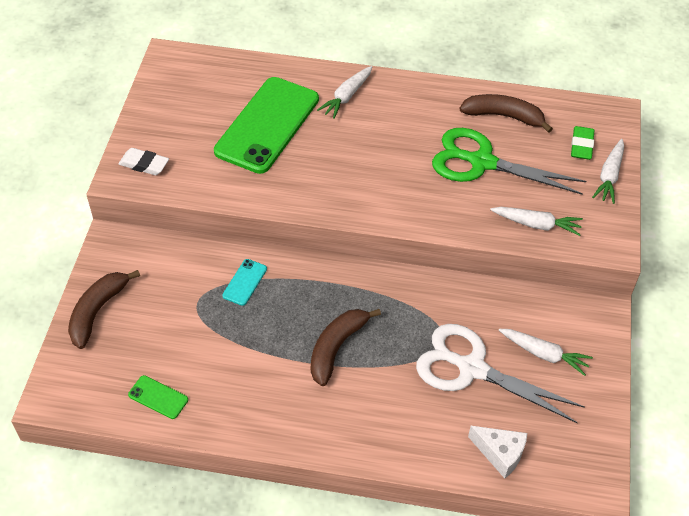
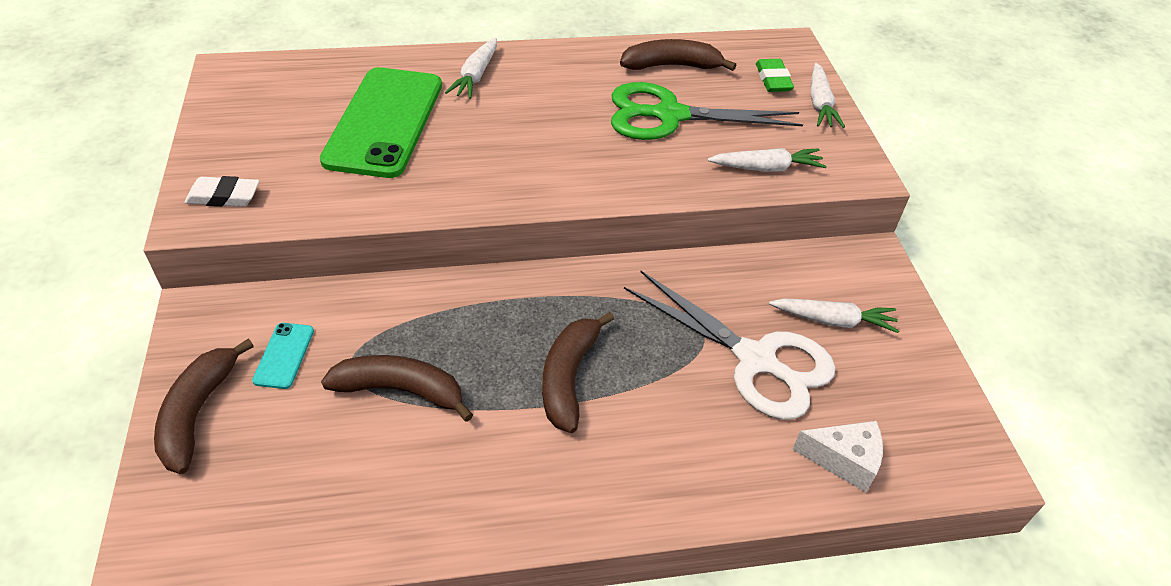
camera: 20 degrees left, 5 degrees down
(158, 397) = (328, 515): green phone -> none
(224, 328) = (401, 390): none -> brown banana
(245, 282) = (410, 323): turquoise phone -> turquoise phone (284, 355)
(472, 368) = (755, 360): white scissors -> white scissors turned 150 degrees counterclockwise

